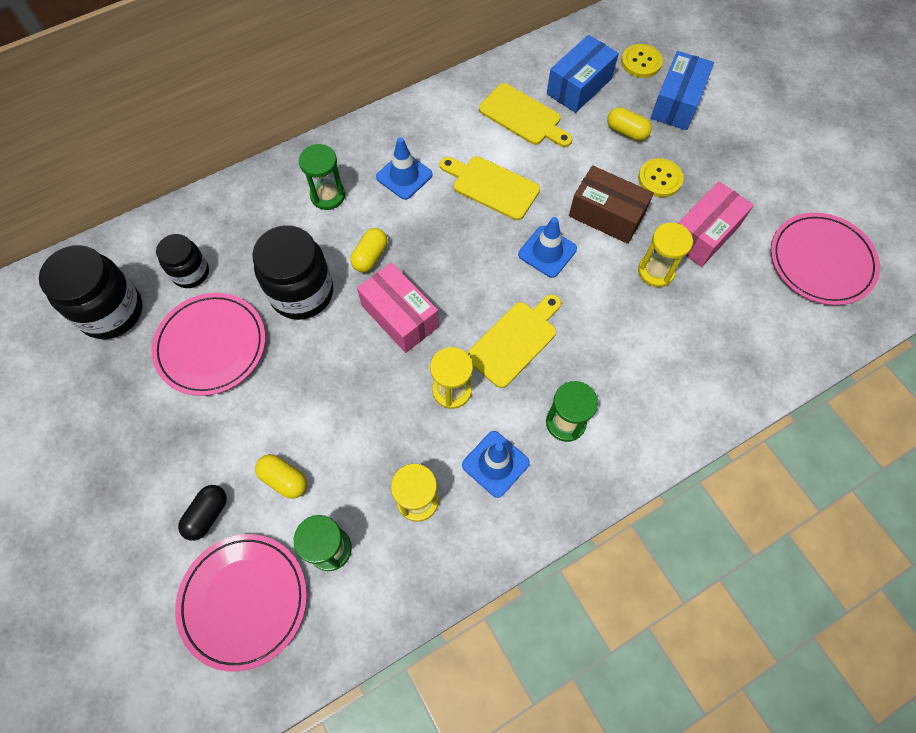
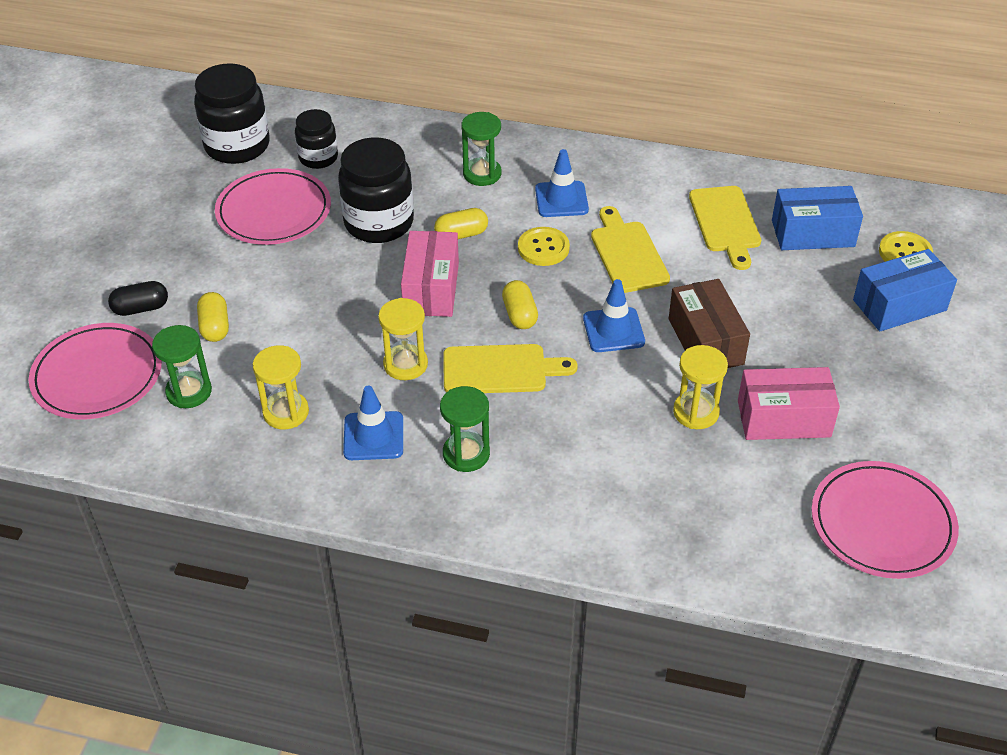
camera: 45 degrees right, 20 degrees down
(626, 132) = (813, 295): yellow capsule -> yellow capsule (519, 315)
(660, 179) = (797, 350): yellow button -> yellow button (543, 248)

